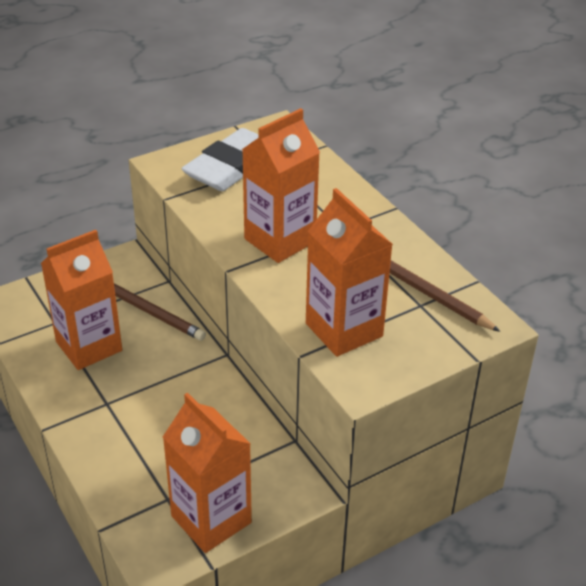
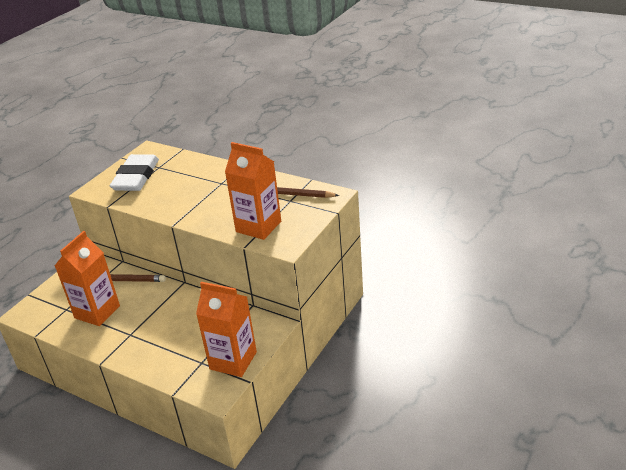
camera: 25 degrees left, 5 degrees down
(280, 240) = (191, 201): orange carton -> none

